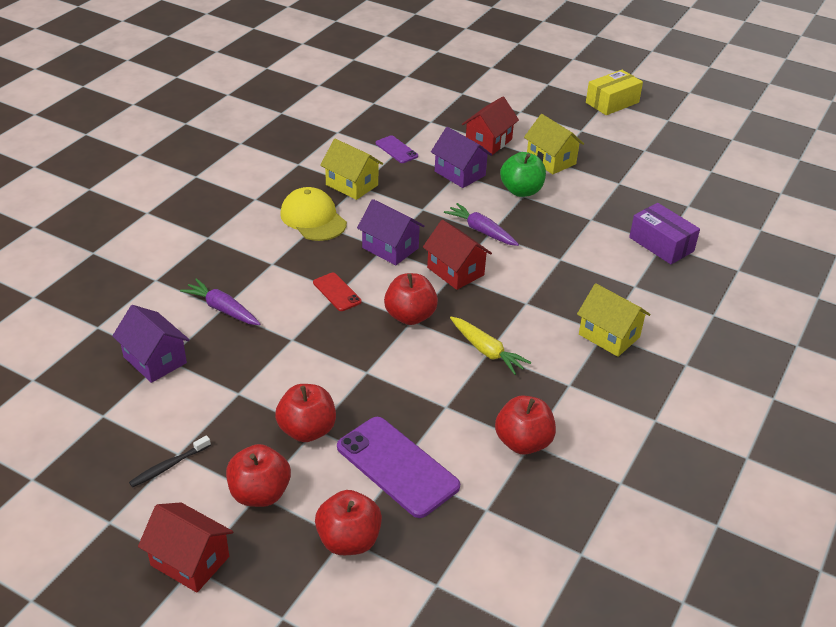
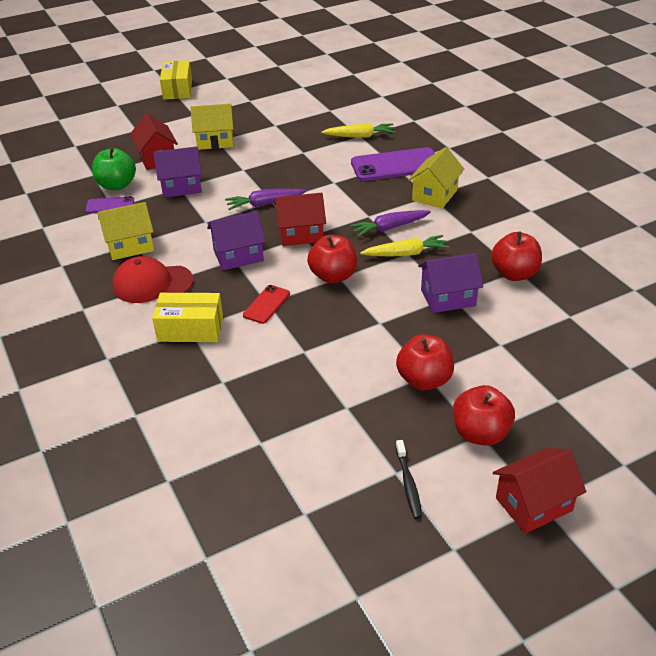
camera: 55 degrees left, 0 degrees up
(155, 360) = (256, 450): purple house -> purple house (448, 297)
(222, 309) = (224, 381): purple carrot -> purple carrot (389, 228)
(273, 263) = (190, 329): none -> yellow box
(313, 218) = (152, 284): yellow cap -> red cap
(337, 292) = (266, 304): red phone -> red phone turned 60 degrees counterclockwise
(349, 540) = (562, 398): red apple -> none
(397, 466) = (499, 344): purple phone -> purple phone (396, 165)
(521, 191) = (236, 168): green apple -> green apple (117, 185)
(609, 336) = (435, 195): yellow house -> yellow house turned 45 degrees counterclockwise
(661, 244) = (360, 136): purple box -> yellow carrot

